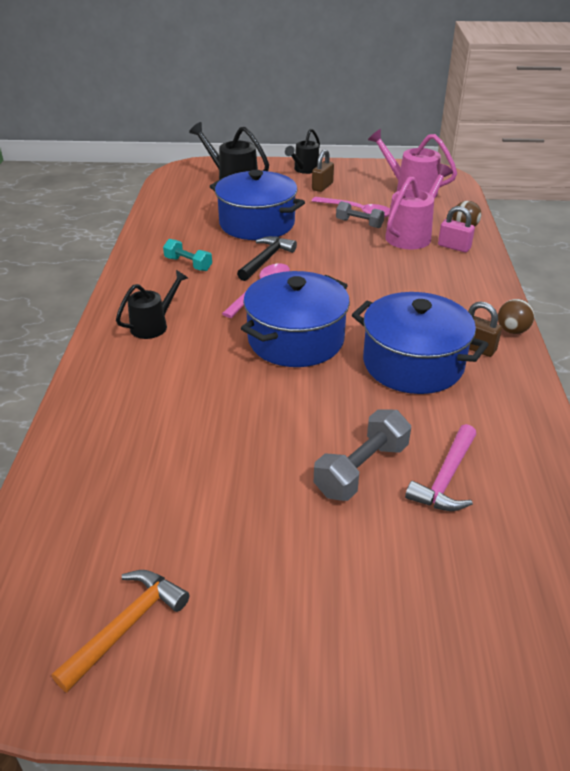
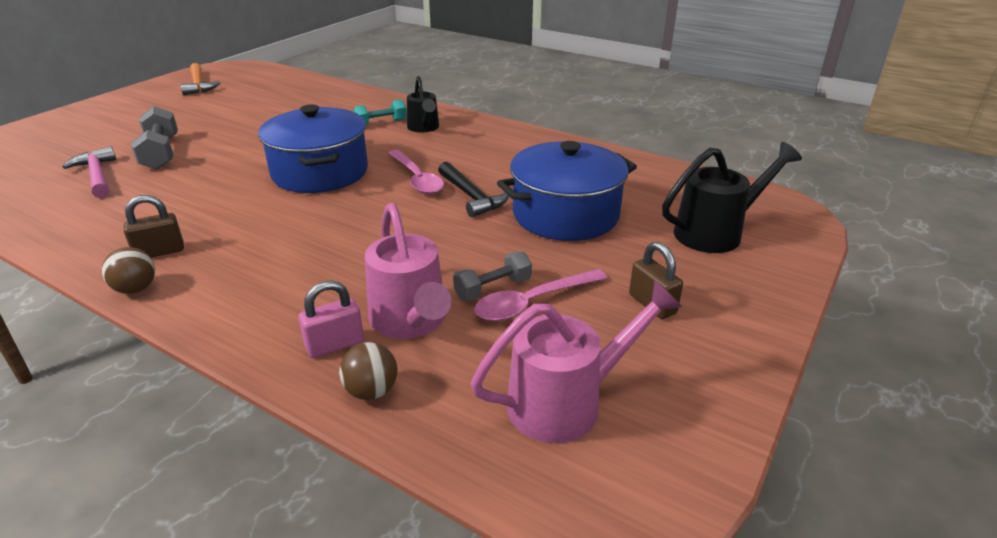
camera: 120 degrees right, 5 degrees down
(188, 264) = (508, 158): turquoise dumbbell -> turquoise dumbbell (381, 123)
(304, 170) = (739, 311): black watering can -> none
(413, 363) = (203, 210): blue pot -> none

